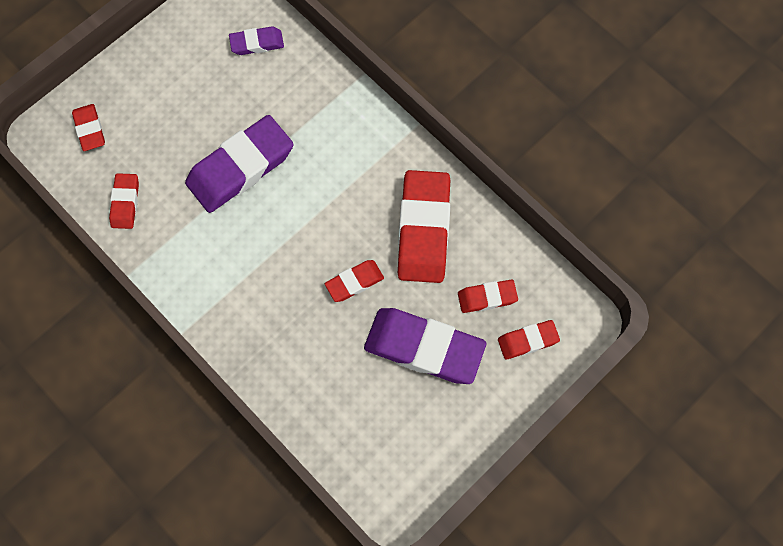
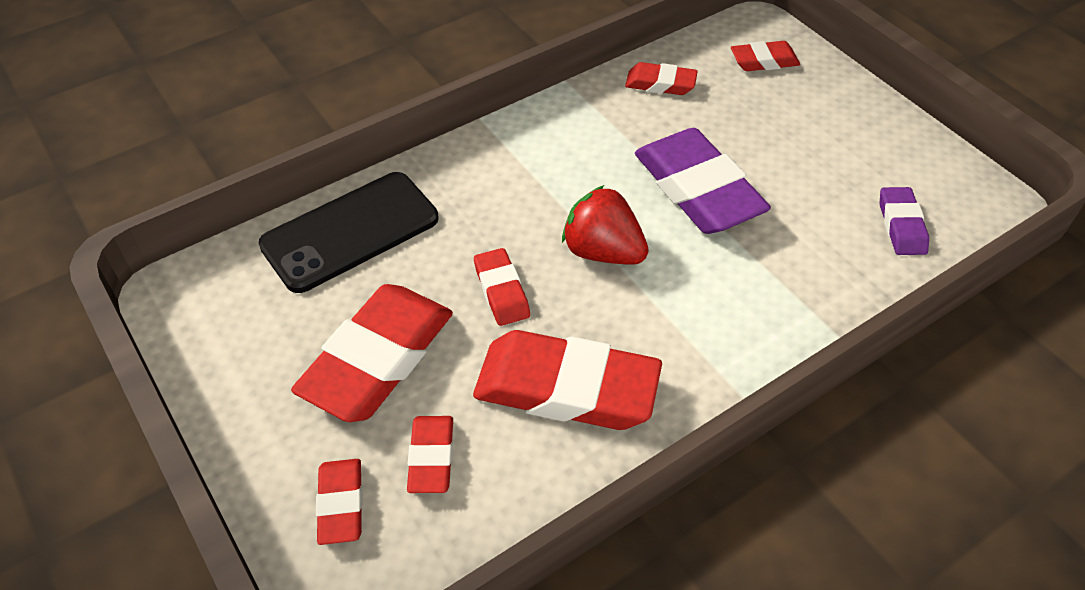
camera: 100 degrees right, 20 degrees down
(309, 223) = (602, 251): none -> red strawberry
(317, 399) = (350, 232): none -> black phone
(424, 348) = (378, 359): purple eraser -> red eraser

